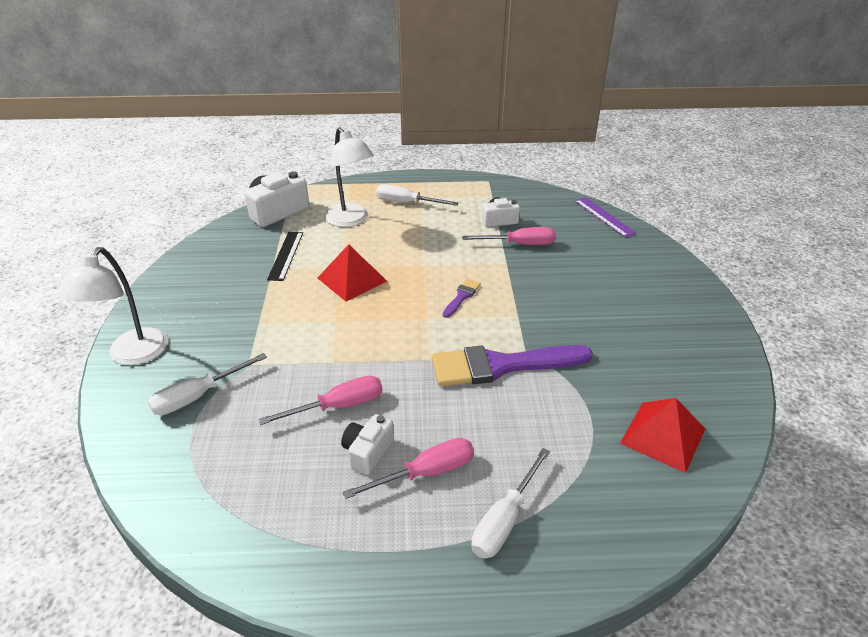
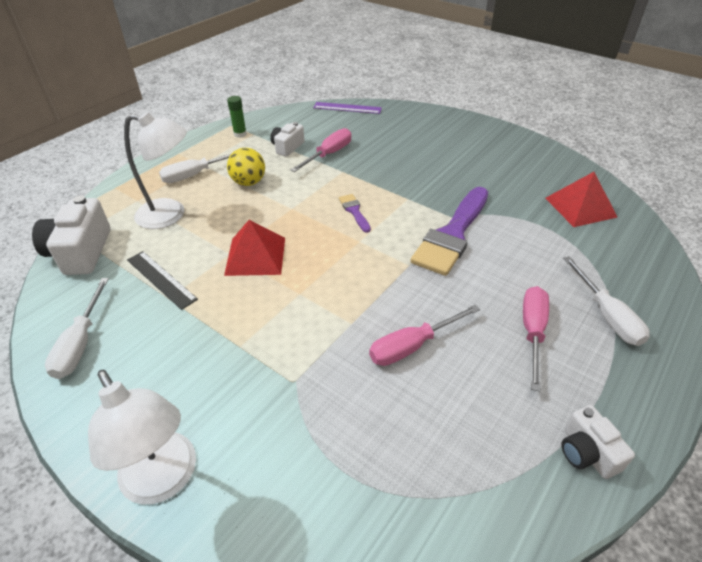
camera: 50 degrees left, 5 degrees up
(198, 396) = (299, 445): white screwdriver -> white screwdriver (81, 343)
(338, 406) = (412, 346): pink screwdriver -> pink screwdriver turned 135 degrees counterclockwise
(367, 452) = (483, 354): white camera -> white camera (587, 452)
(429, 229) = (248, 182): none -> yellow ball
(483, 191) = (240, 134): none -> green glue stick

